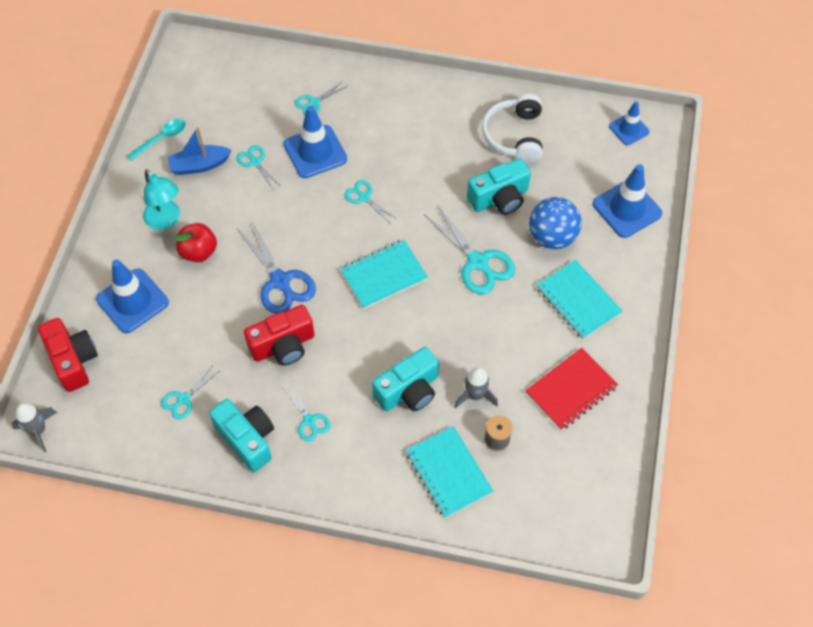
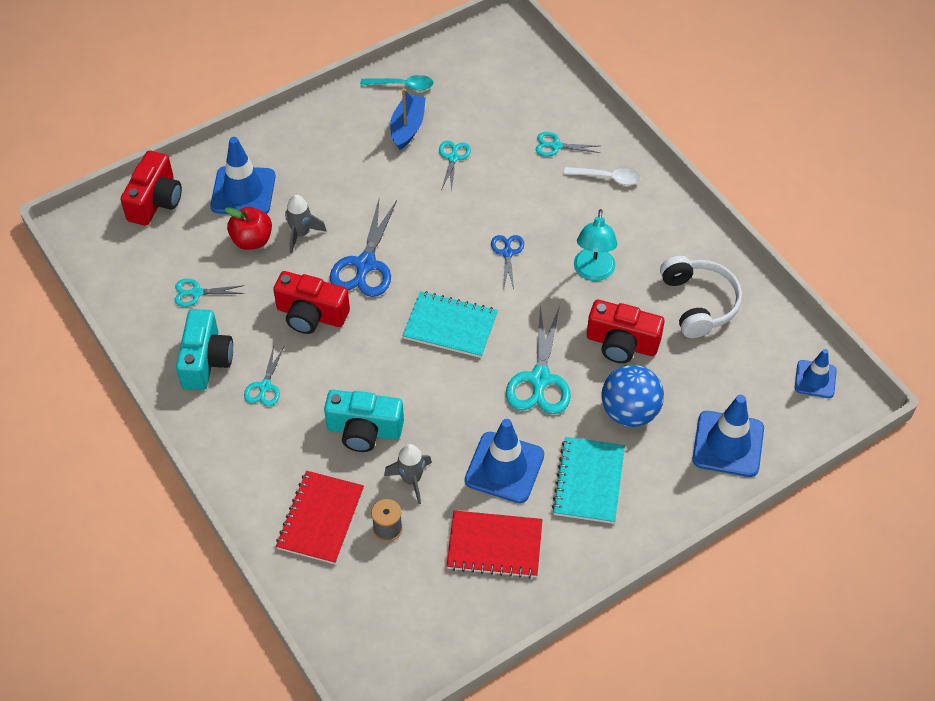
camera: 45 degrees right, 5 degrees down
(38, 430) = (79, 231): grey rocket -> grey rocket (301, 234)
(166, 221) = (334, 151): turquoise lamp -> turquoise lamp (593, 272)
(198, 252) = (331, 193): red apple -> red apple (252, 240)
(199, 165) = (407, 127): blue boat -> blue boat turned 75 degrees clockwise
(315, 152) = (510, 186): blue traffic cone -> blue traffic cone (504, 467)
(364, 197) = (507, 253): turquoise scissors -> blue scissors
(370, 99) = (607, 178): none -> white spoon
(448, 472) = (321, 518): turquoise notebook -> red notebook
(499, 198) = (621, 343): turquoise camera -> red camera
(514, 136) = (698, 303): white headphones -> white headphones turned 120 degrees clockwise

